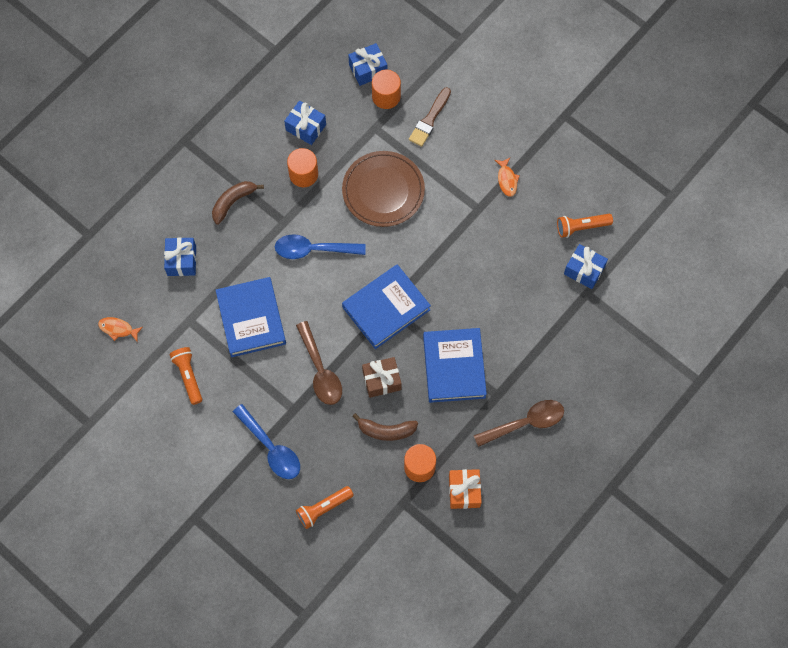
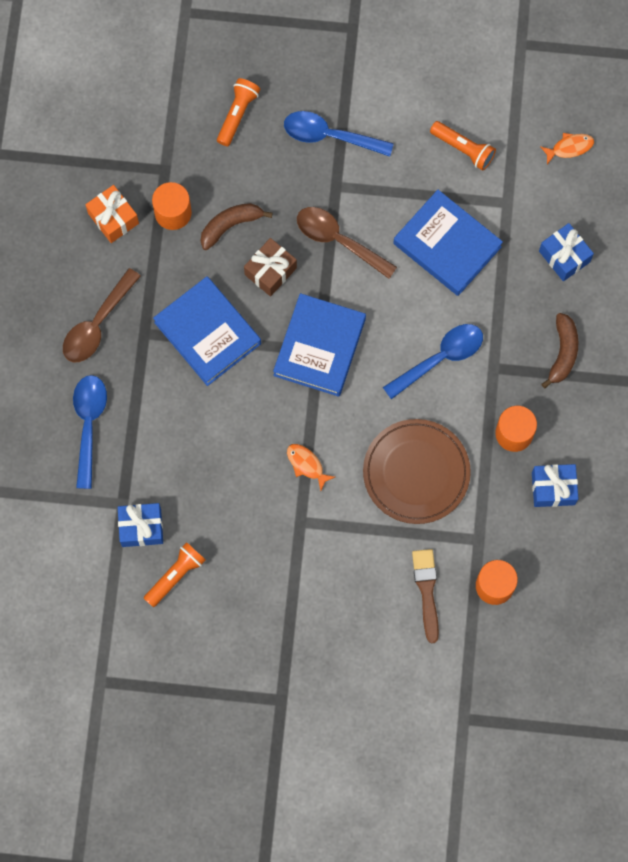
camera: 145 degrees right, 5 degrees up
(368, 69) = (539, 605): blue gift -> none
(507, 180) = (292, 576): orange fish -> orange fish (306, 465)
(575, 358) = (89, 424): none -> blue spoon

